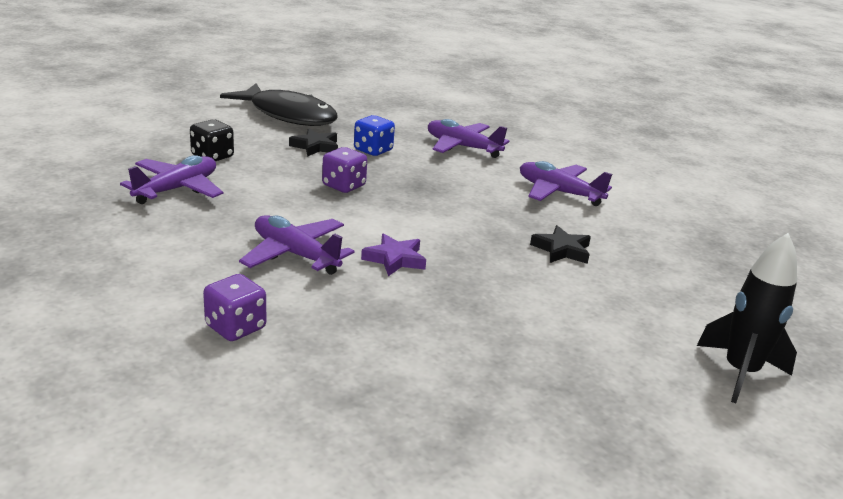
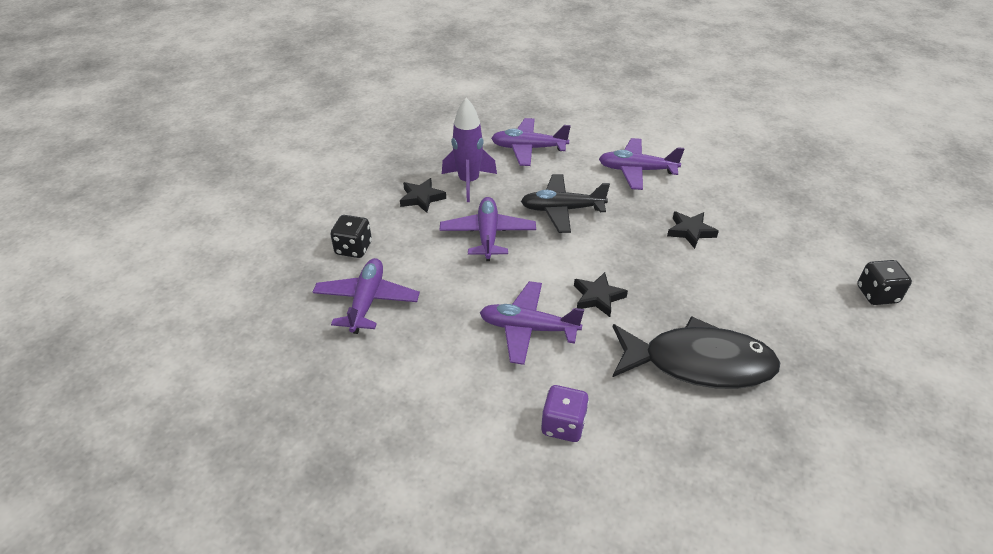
camera: 25 degrees left, 15 degrees up
(288, 115) = (362, 168): black fish -> black fish (699, 363)
(344, 186) = (488, 235): purple dice -> purple plane
(373, 150) = (469, 182): blue dice -> purple rocket
(395, 259) = (598, 297): purple star -> black star
(440, 193) = (562, 210): none -> black plane
(740, 373) = (877, 294): black rocket -> black dice

